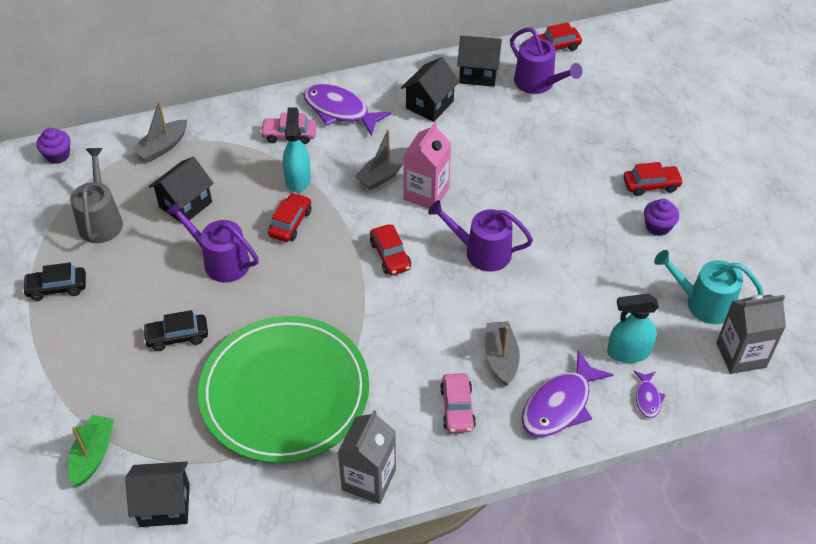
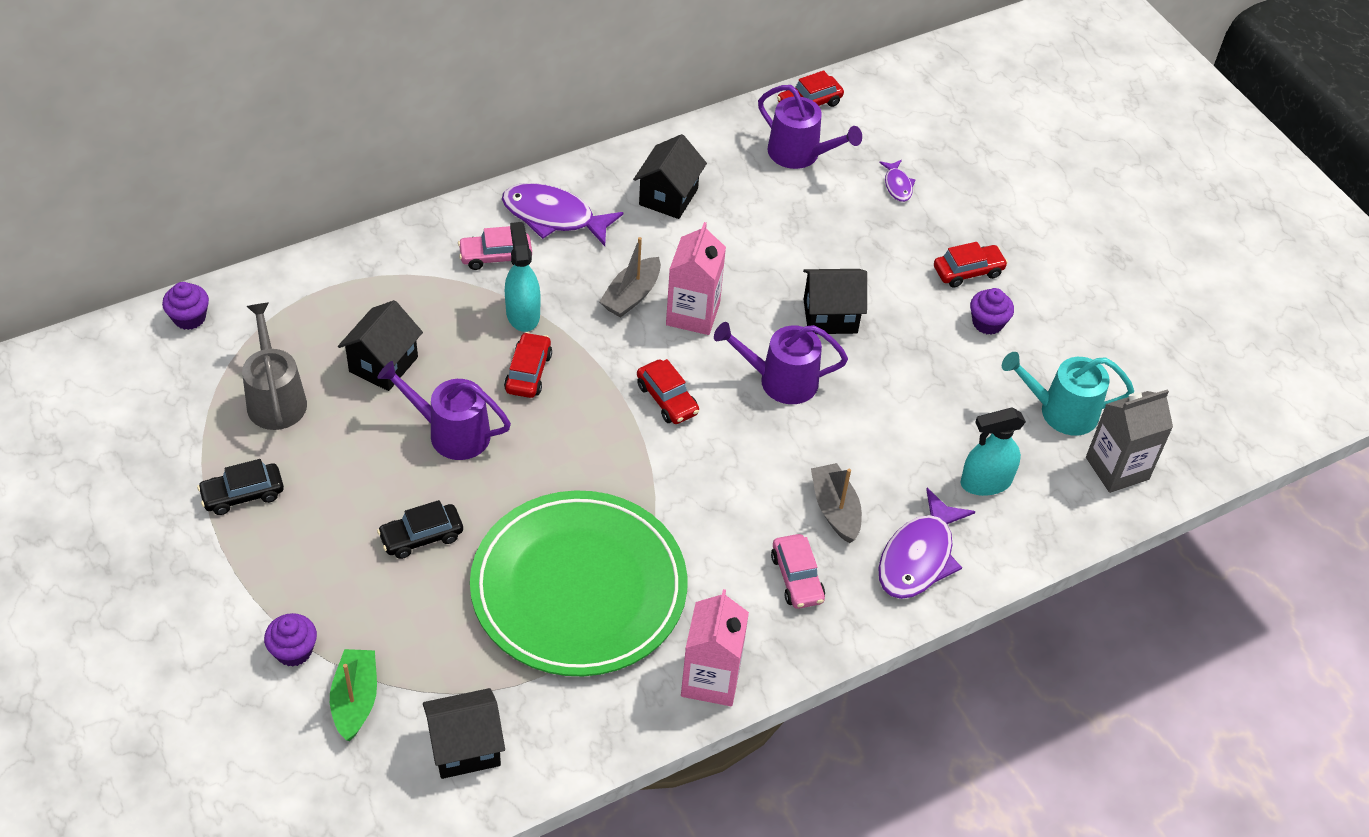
camera: 15 degrees left, 0 degrees up
(59, 410) = (293, 651): none -> purple cupcake
(162, 147) = (330, 291): grey boat -> none
(369, 479) = (711, 679): grey carton -> pink carton
(478, 74) = (720, 149): black house -> black house (830, 316)
(647, 398) = (1019, 535): purple fish -> purple fish (897, 185)

